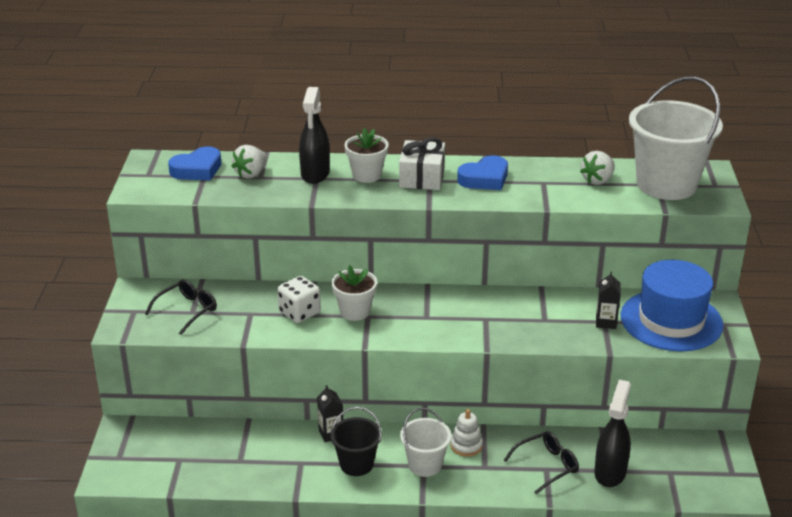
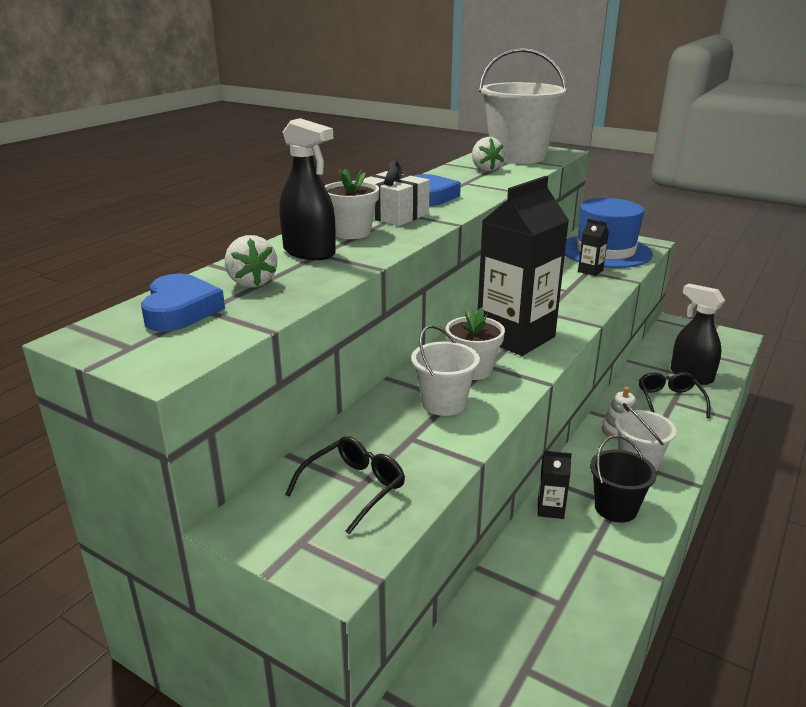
camera: 60 degrees left, 5 degrees down
(187, 311) = (354, 488): black glasses -> black glasses turned 60 degrees clockwise
(299, 313) = (443, 403): white dice -> white bucket
(424, 316) = (515, 337): none -> black carton

